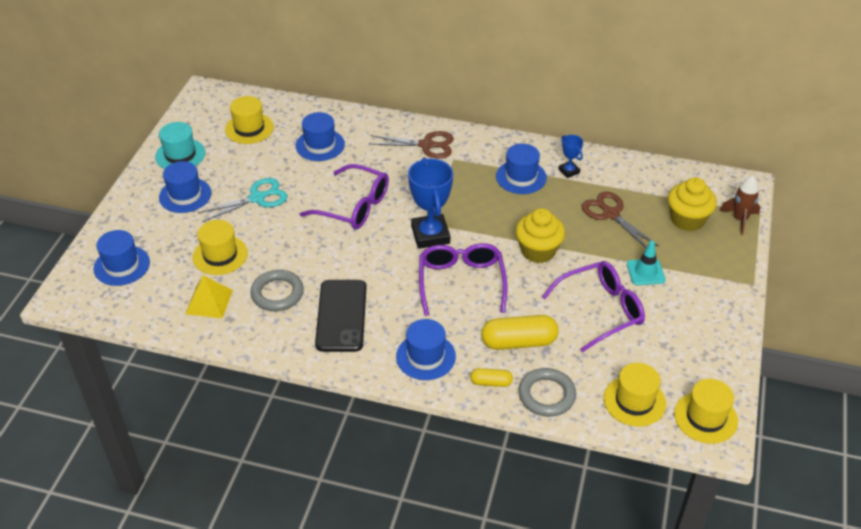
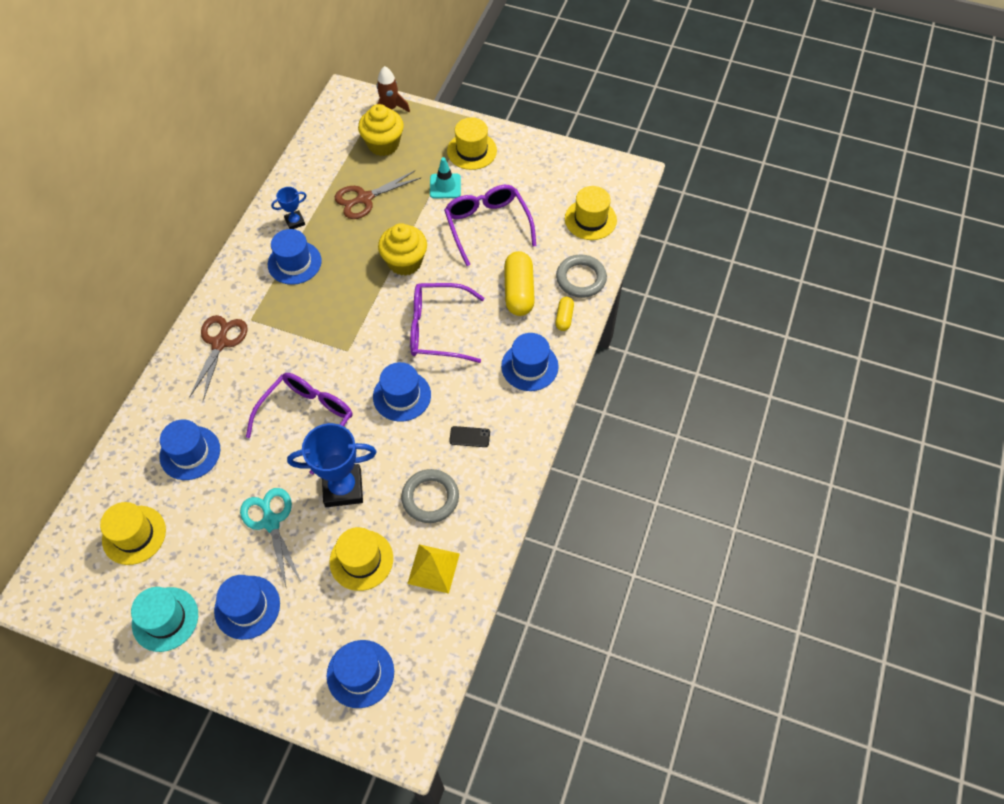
camera: 85 degrees left, 15 degrees up
(341, 316) = (469, 437): black phone -> black phone, size x0.42
(383, 264) = (402, 396): none -> blue hat
(430, 235) = (366, 350): blue trophy -> blue trophy (343, 488)
(705, 417) = (609, 177): yellow hat -> yellow hat (472, 151)

